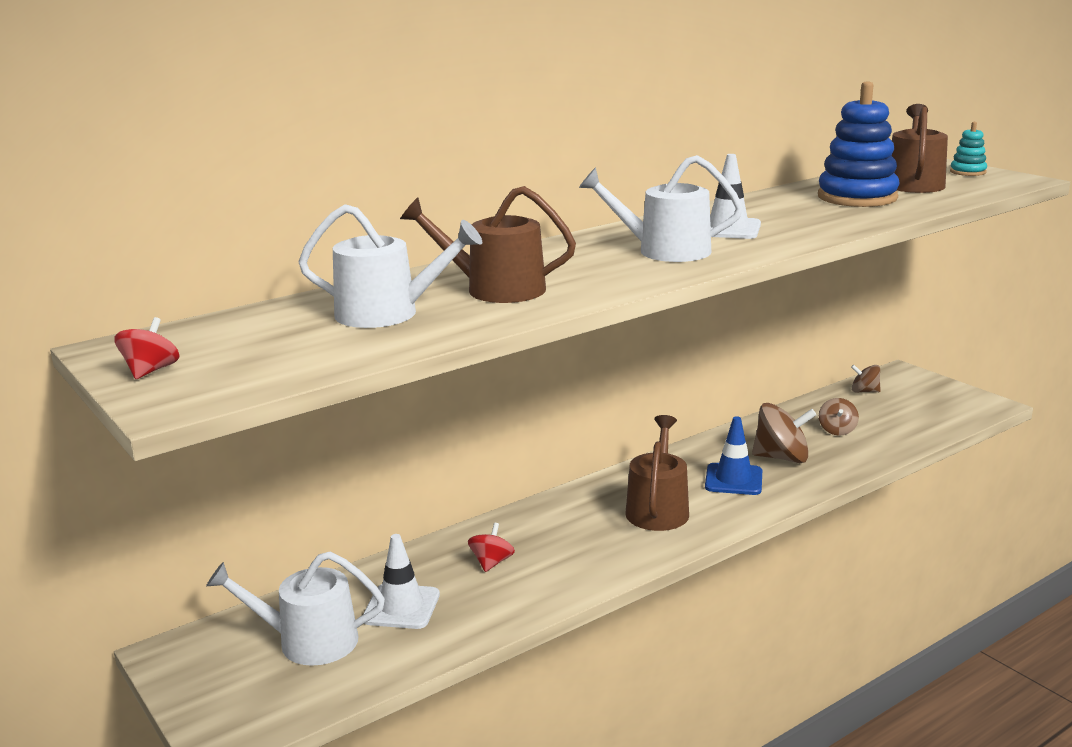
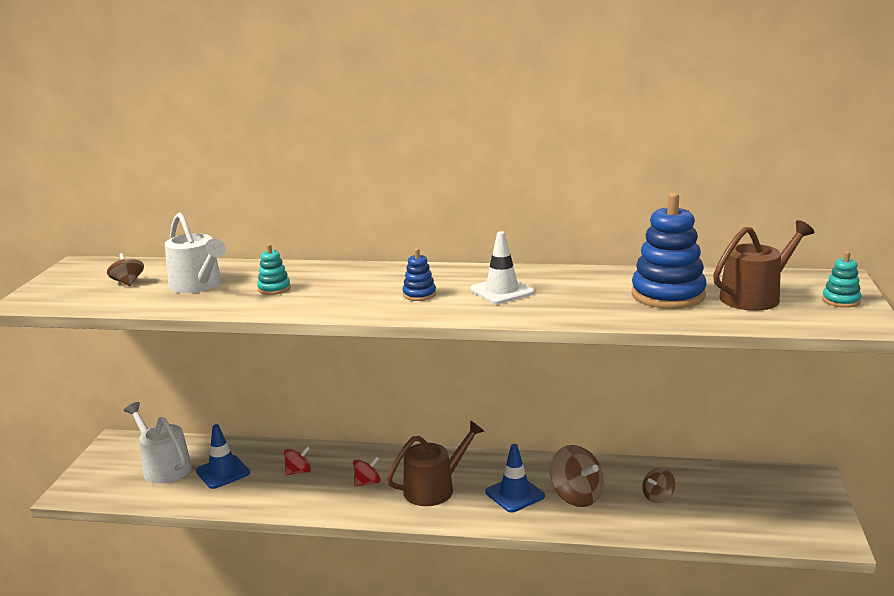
camera: 45 degrees right, 0 degrees up
(151, 371) = (59, 282): red spinning top -> red spinning top (367, 482)
(401, 607) = (223, 472): white traffic cone -> blue traffic cone
(496, 289) = (274, 288): brown watering can -> turquoise stacking toy
(665, 251) = (419, 294): white watering can -> blue stacking toy
(864, 391) = (745, 478): brown spinning top -> brown spinning top (128, 282)

